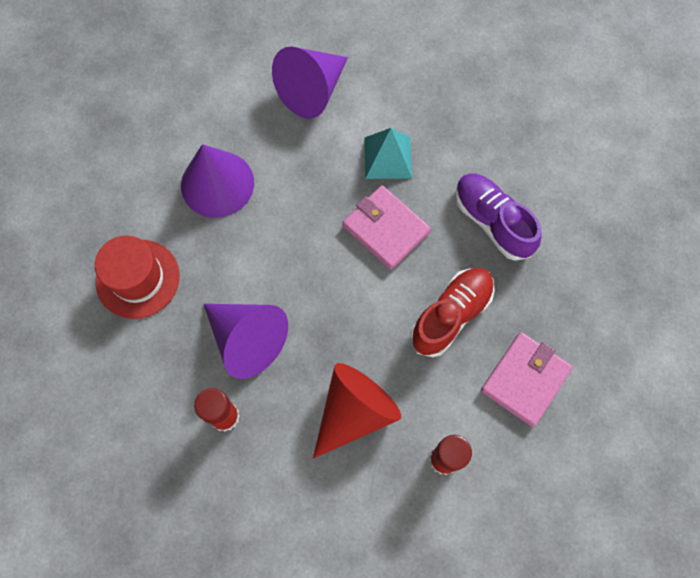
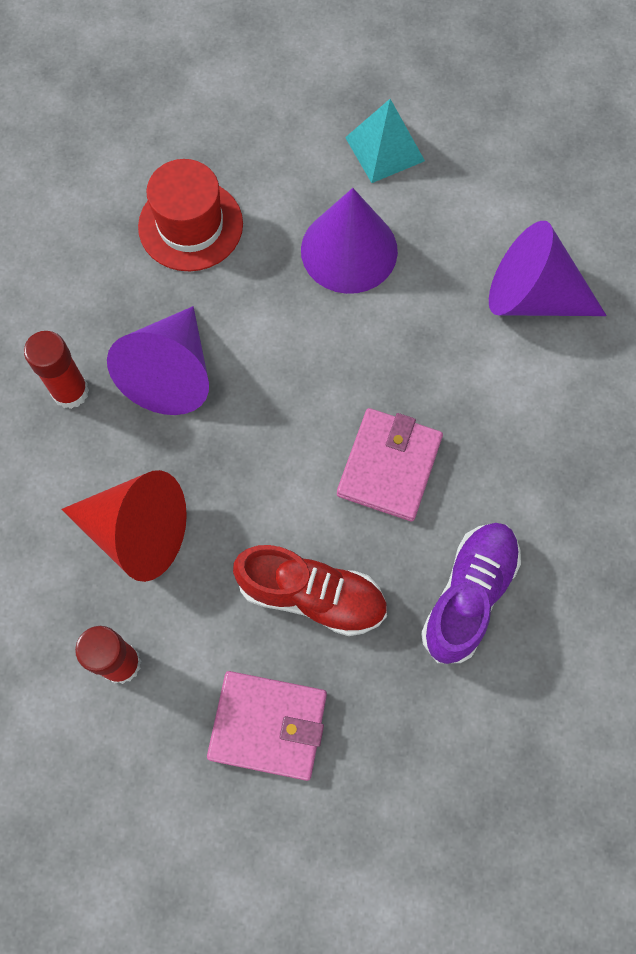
camera: 65 degrees right, 0 degrees up
(388, 157) = (490, 426): turquoise pyramid -> turquoise pyramid (384, 149)

